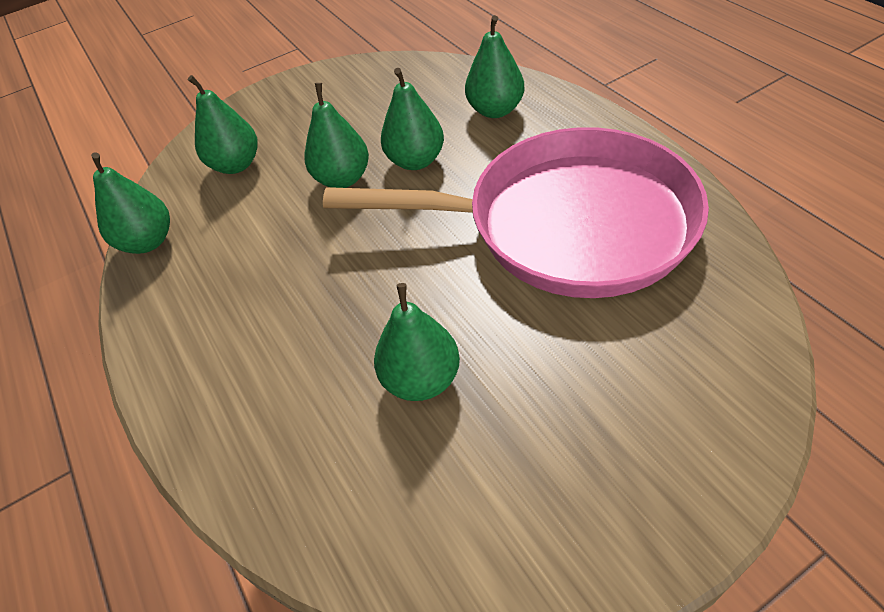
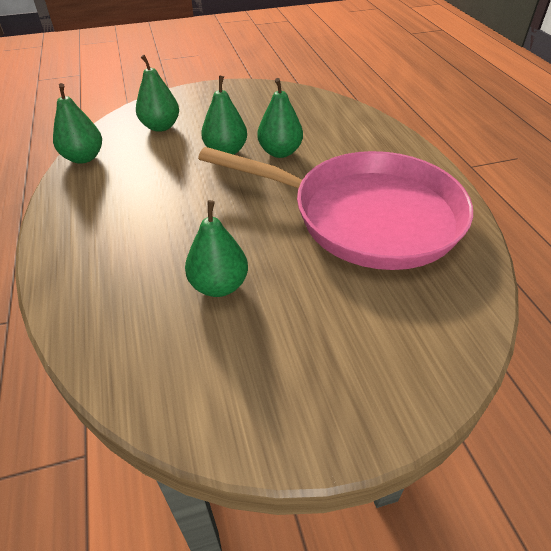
camera: 10 degrees right, 5 degrees down
(495, 110) = (350, 134): green pear -> none

